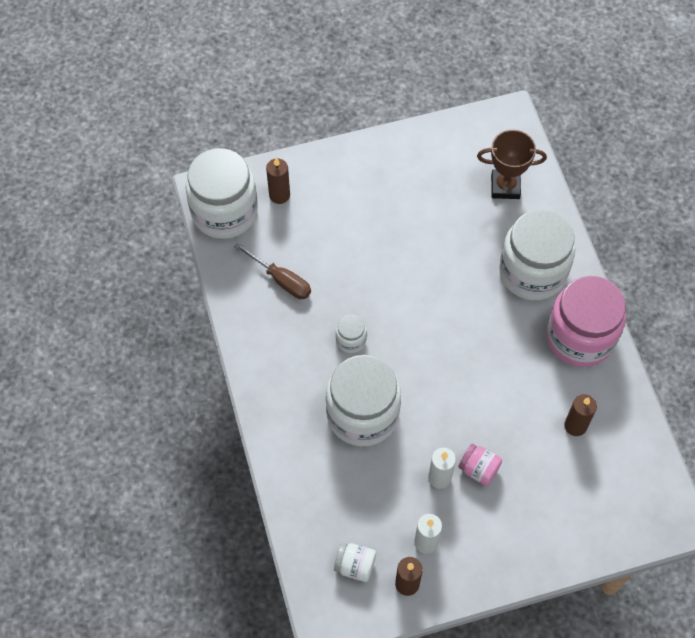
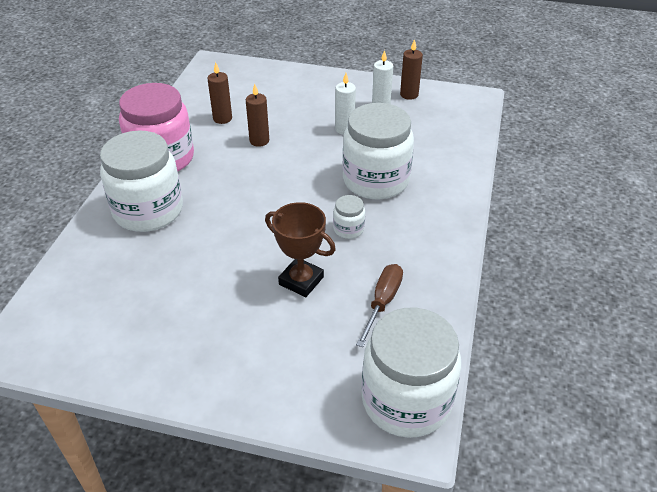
camera: 150 degrees left, 20 degrees down
(279, 195) = (329, 388): brown candle -> brown candle (259, 141)
(281, 280) = (382, 302): brown screwdriver -> brown screwdriver turned 45 degrees clockwise
(355, 566) = (439, 112): white jar -> none
(478, 469) = (312, 123): pink jar -> none
(505, 187) = (93, 284): brown trophy -> brown trophy (301, 280)

